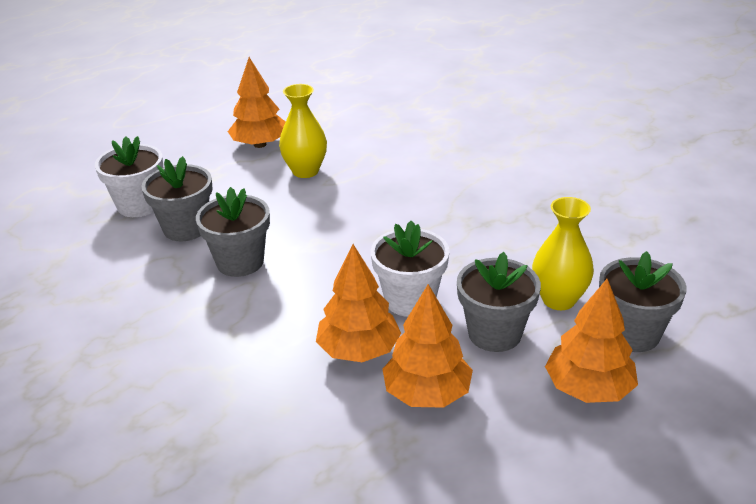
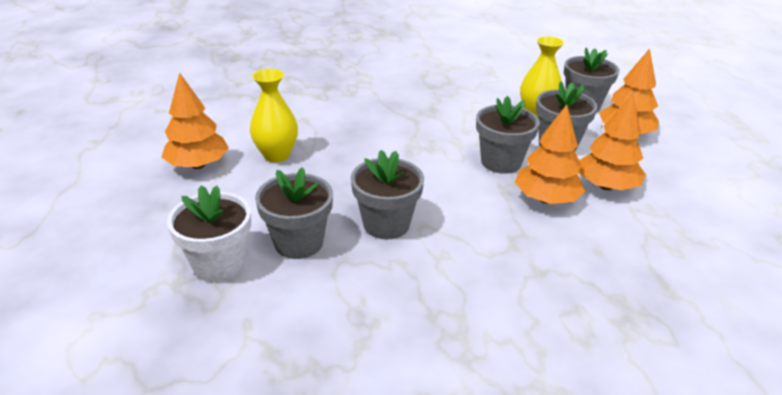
camera: 65 degrees left, 0 degrees up
(410, 300) = (501, 162): white flower pot -> grey flower pot

